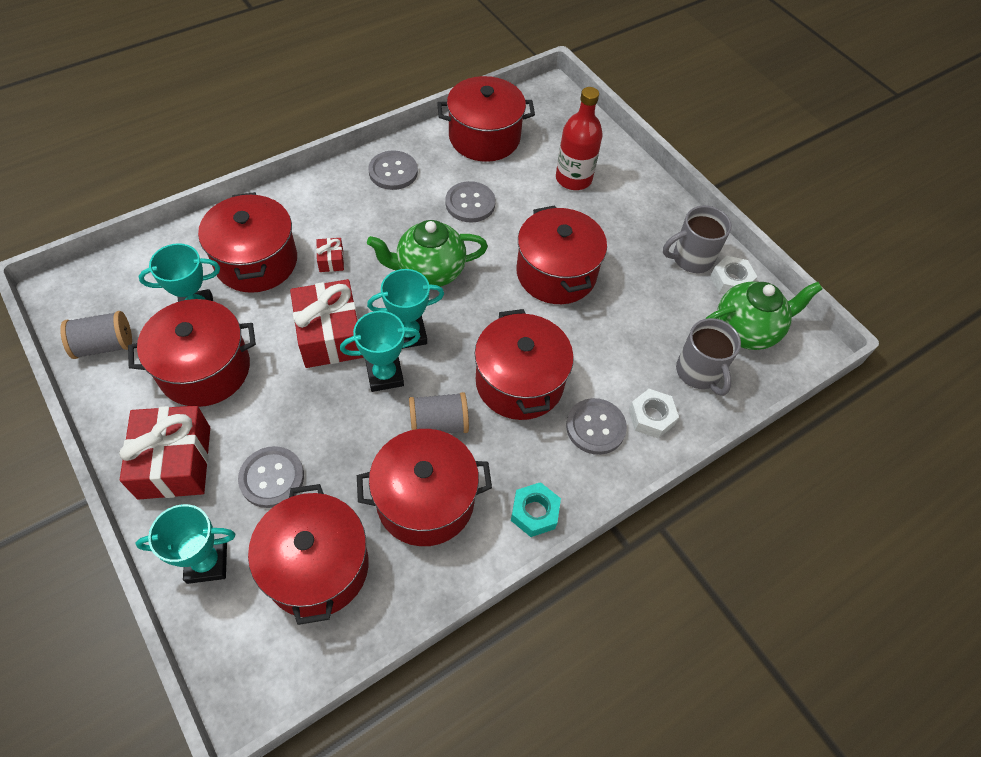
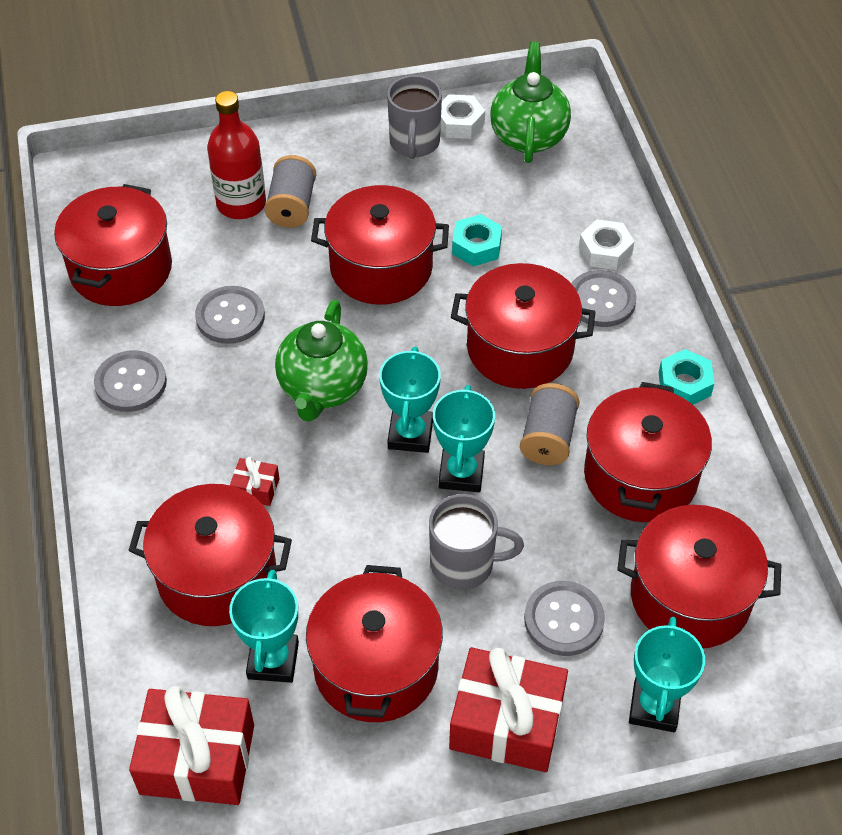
camera: 65 degrees left, 5 degrees down
(104, 345) = (286, 786): grey spool -> grey spool (292, 206)
(330, 335) = (378, 516): red gift -> red gift (197, 759)
(608, 326) = (476, 246): none -> turquoise nut
(699, 372) = (565, 193): grey mug -> grey mug (464, 564)

